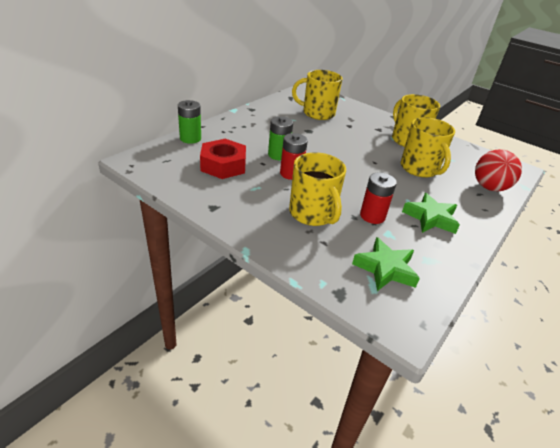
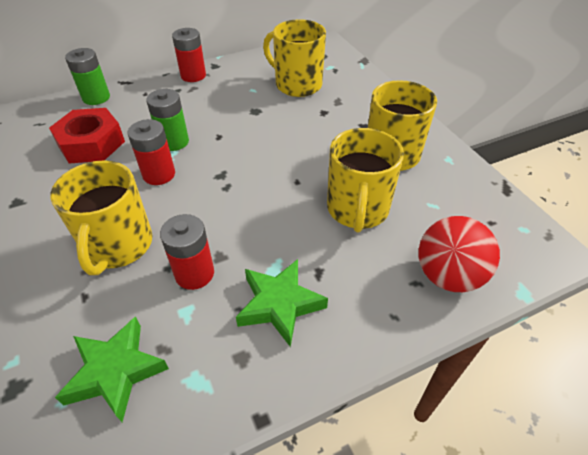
camera: 30 degrees right, 10 degrees up
(244, 116) = (193, 75): none -> red battery

